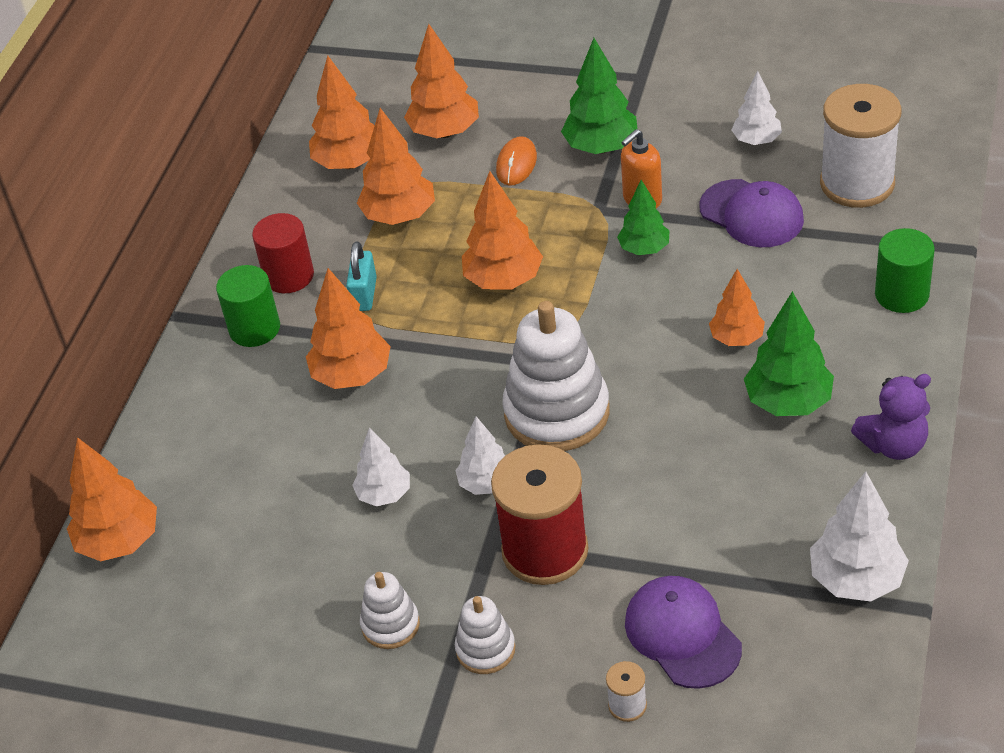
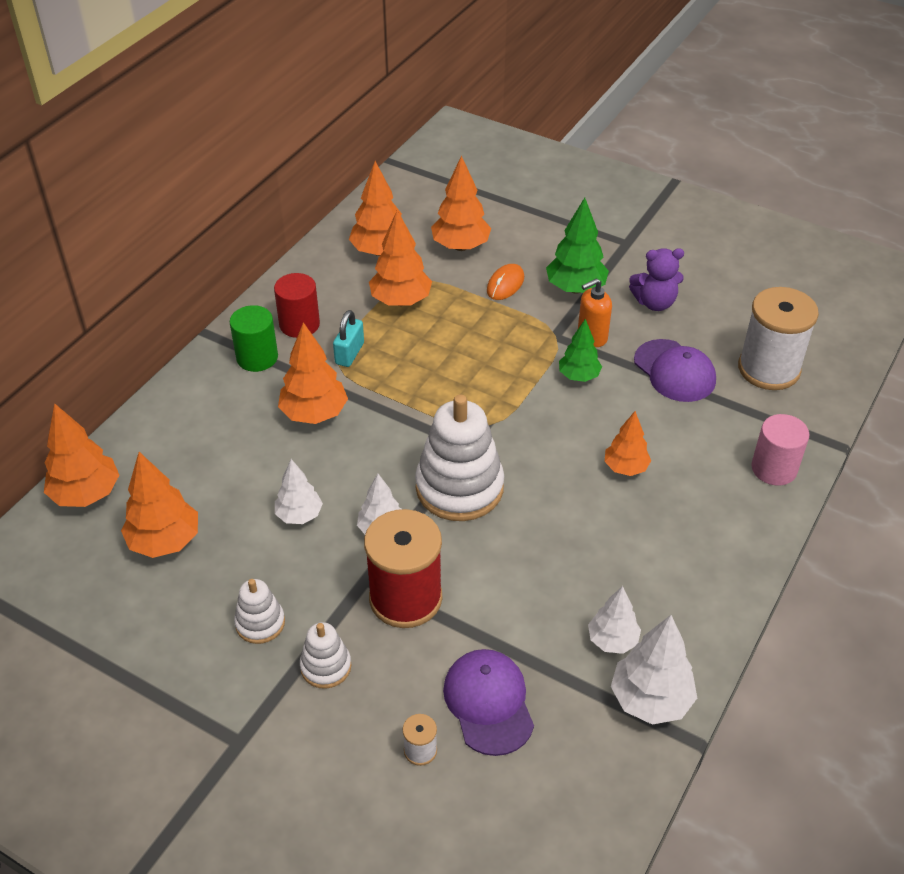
camera: 10 degrees right, 0 degrees up
(503, 280) = (459, 371): orange tree -> orange tree (165, 541)
(756, 141) = (699, 314): white tree -> white tree (612, 640)
(788, 402) = (648, 532): green tree -> none
(893, 445) = (723, 592): purple teddy bear -> purple teddy bear (654, 303)
(901, 294) = (774, 468): green cylinder -> pink cylinder

